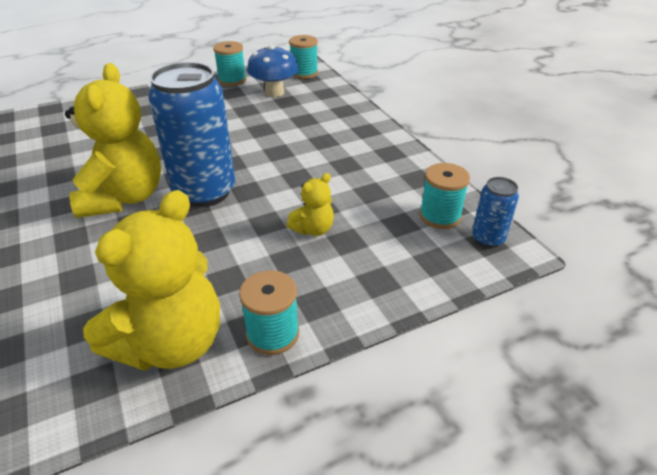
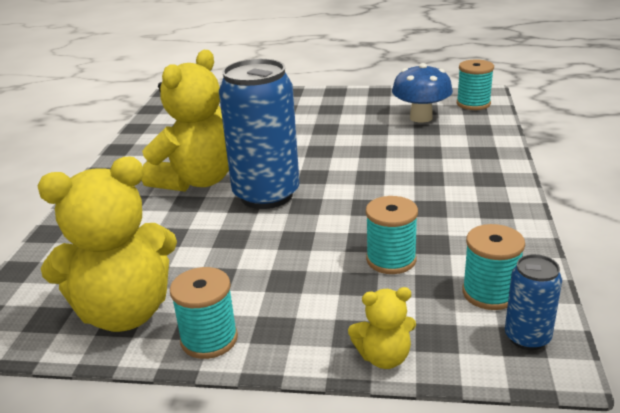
camera: 35 degrees right, 10 degrees down
(232, 80) = (388, 97): turquoise spool -> turquoise spool (391, 260)
(313, 229) = (335, 260): yellow teddy bear -> yellow teddy bear (384, 357)

